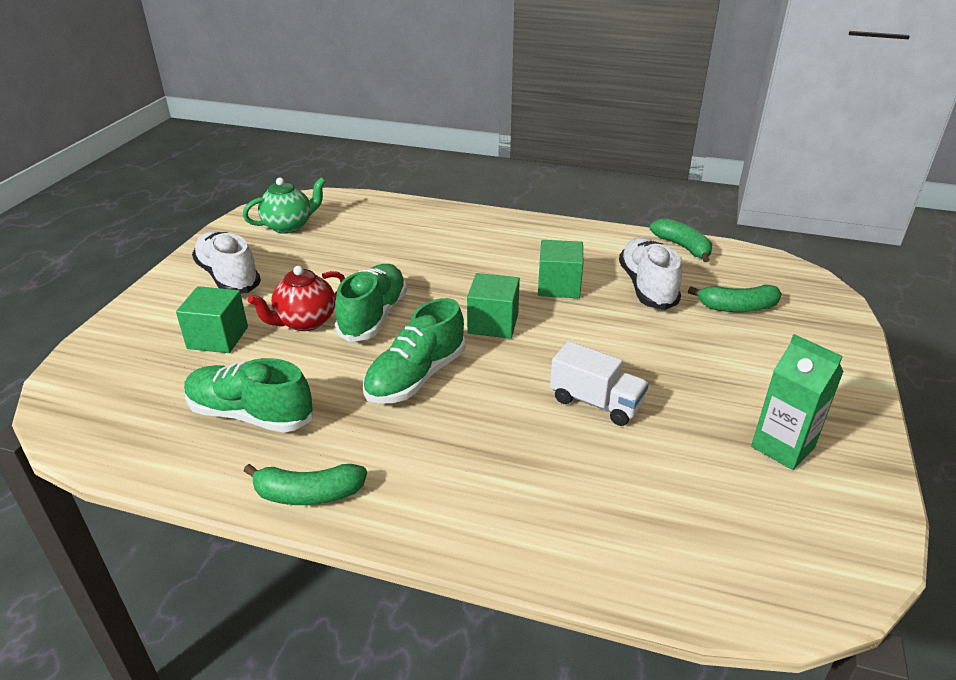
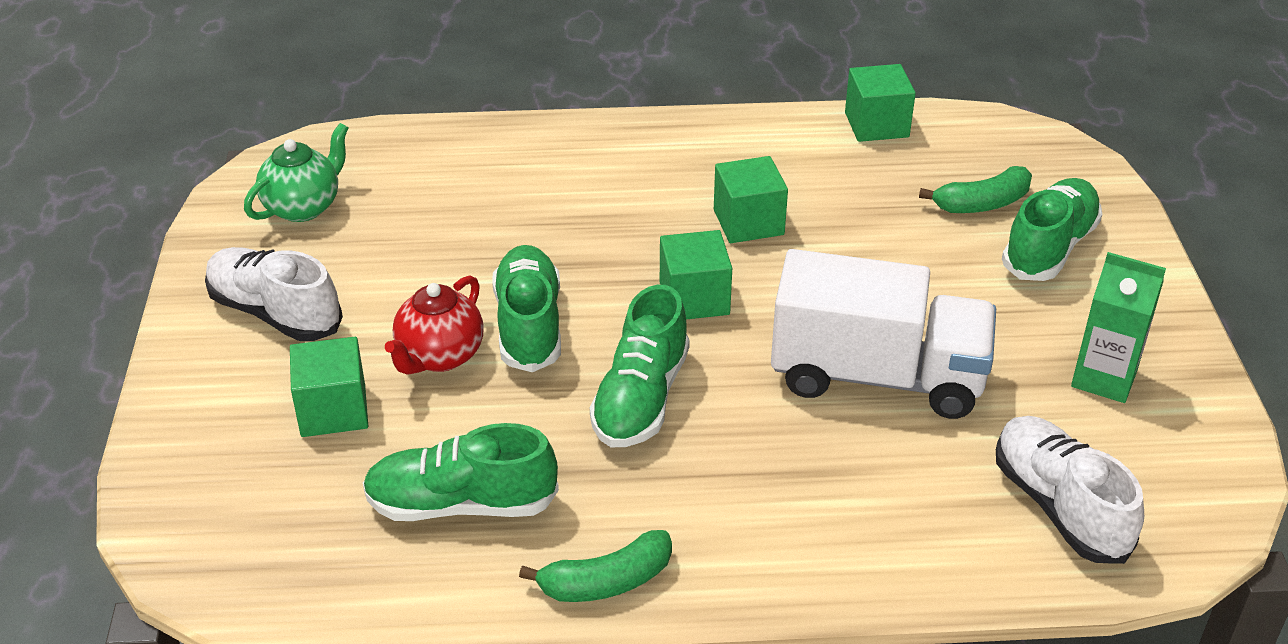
camera: 20 degrees left, 5 degrees up
(596, 402) = (877, 376): white truck -> white truck, size x1.84
(647, 287) = (860, 198): white shoe -> white shoe (1059, 506)
(682, 247) = (876, 125): green banana -> green cube
(777, 346) = (1049, 248): none -> green shoe

